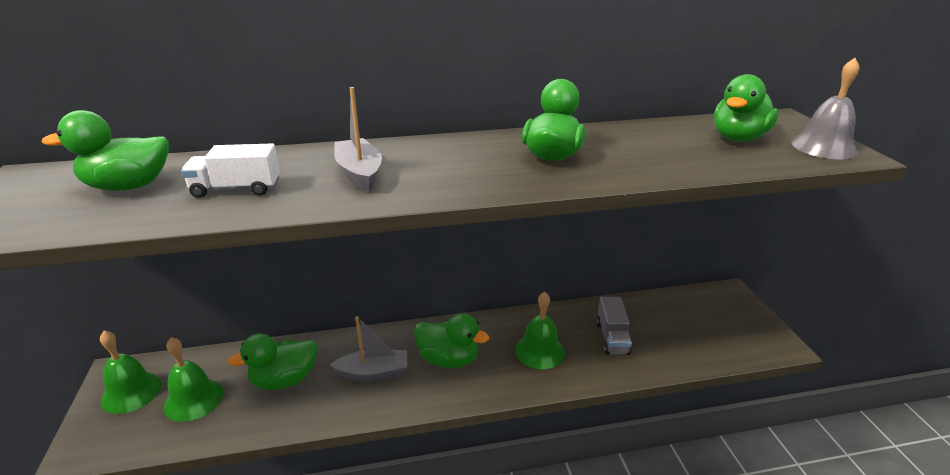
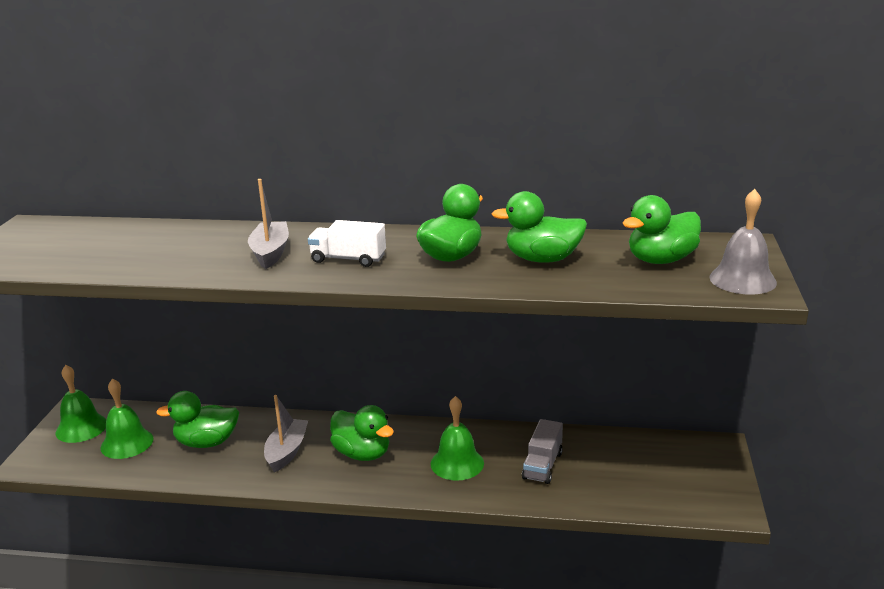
camera: 20 degrees right, 5 degrees down
(128, 186) = (93, 242): green duck -> green duck (542, 259)
(236, 189) = (167, 254): white truck -> white truck (348, 259)
(373, 373) = (286, 452): grey boat -> grey boat turned 90 degrees counterclockwise

